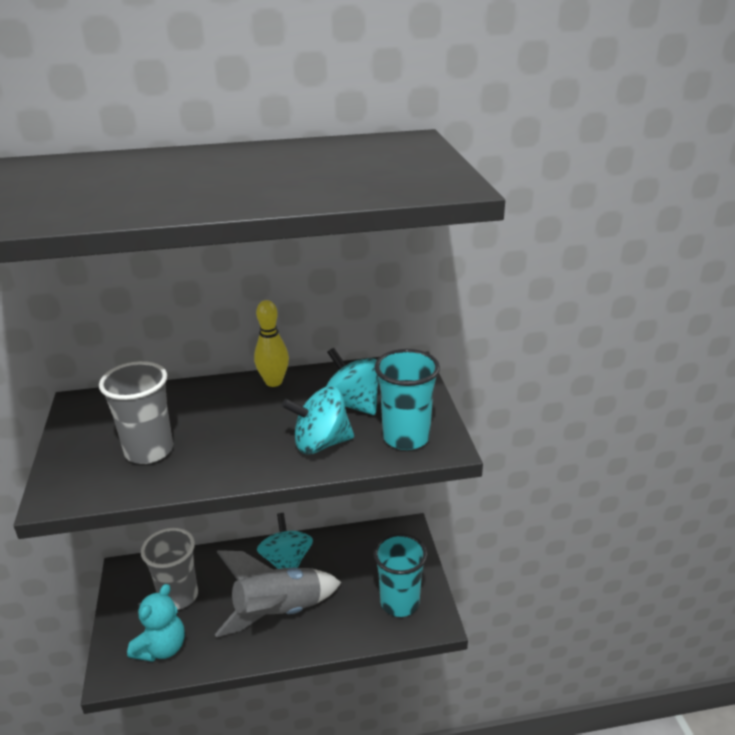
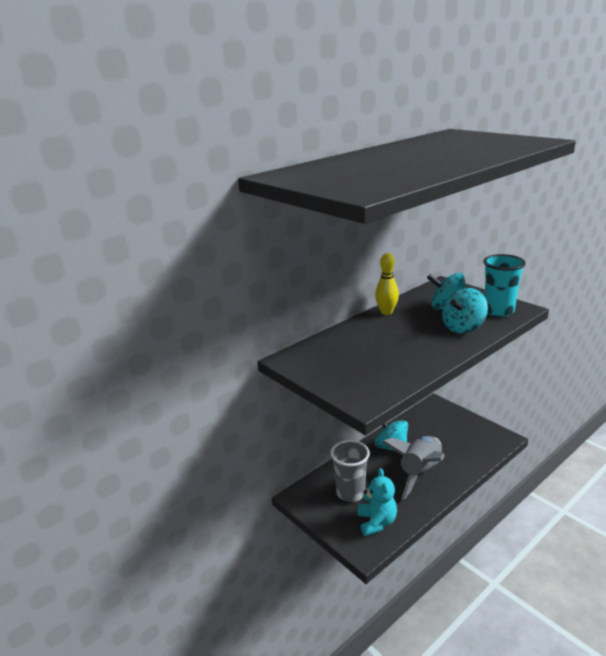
camera: 30 degrees left, 5 degrees down
(149, 451) = (378, 363): grey cup -> none
(399, 603) = (476, 438): turquoise cup -> none

